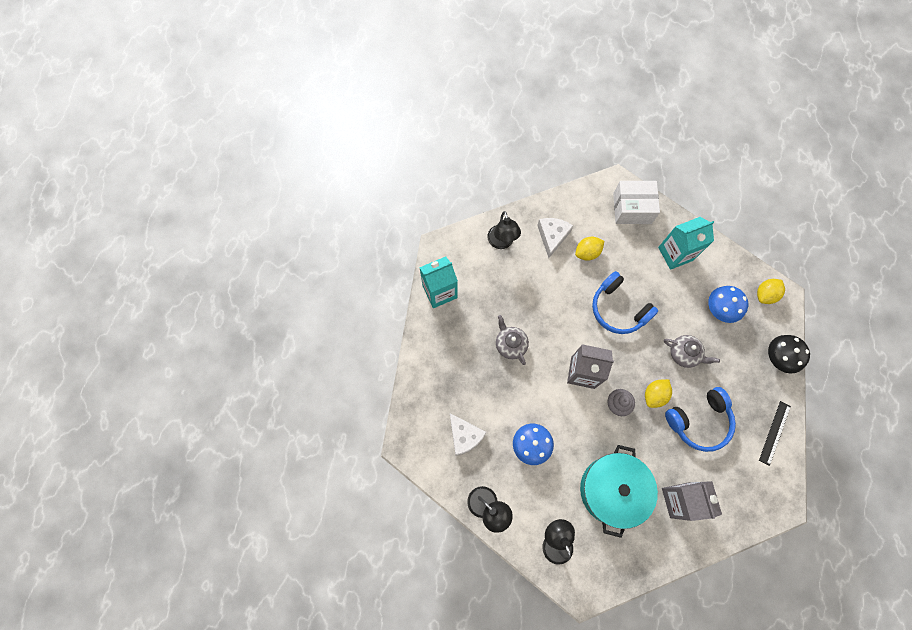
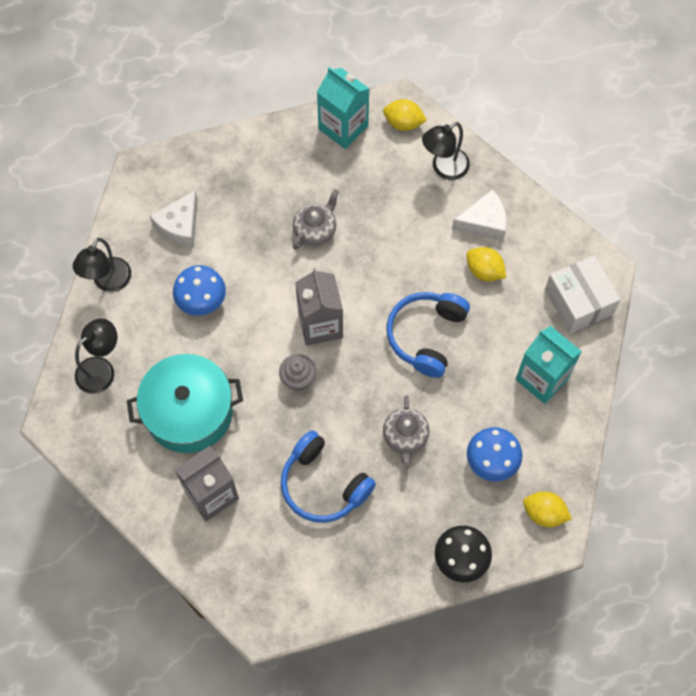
camera: 65 degrees right, 5 degrees down
(654, 395) = (332, 419): yellow lemon -> yellow lemon (403, 123)
(774, 433) = (352, 585): black ruler -> none

